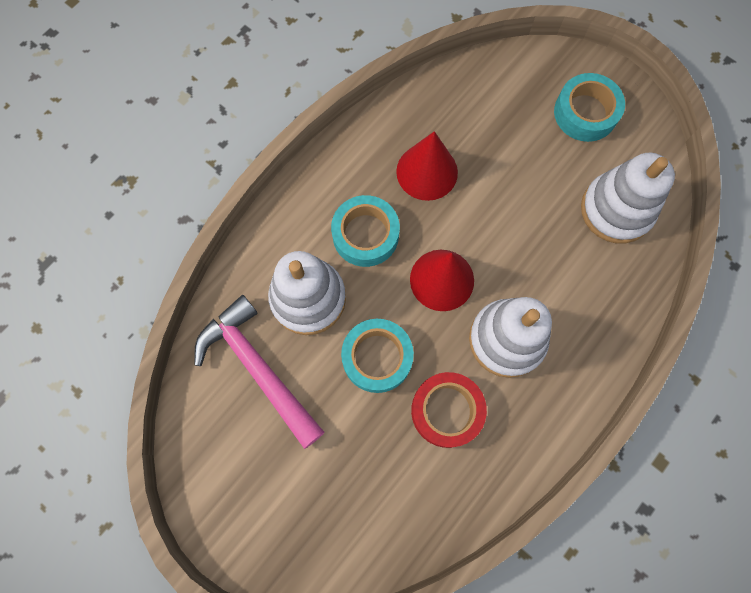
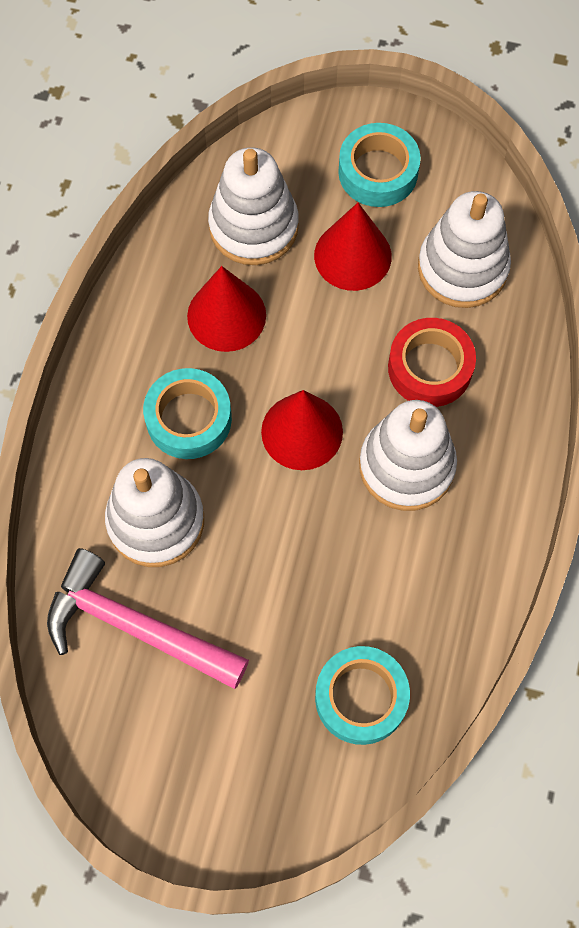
camera: 25 degrees left, 5 degrees down
(377, 357) = (269, 552): turquoise tape -> turquoise tape (361, 698)
(446, 411) = (376, 575): red tape -> red tape (430, 368)
(476, 115) = (253, 226): none -> white stacking toy
(538, 166) = (352, 256): none -> red cone

